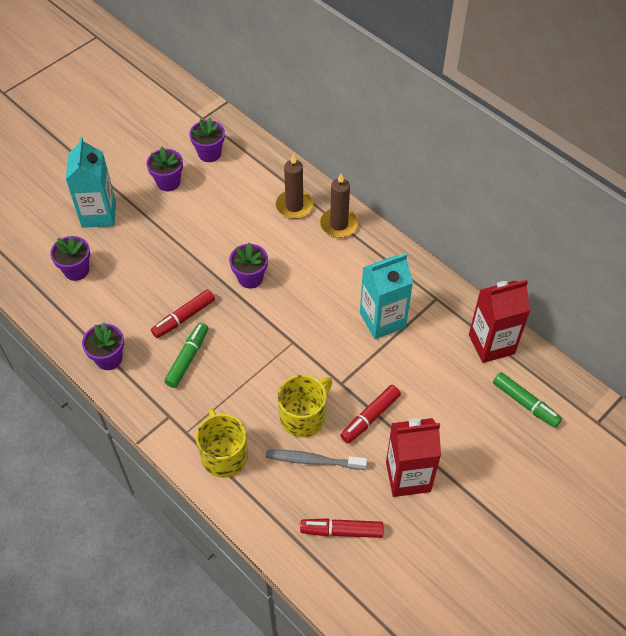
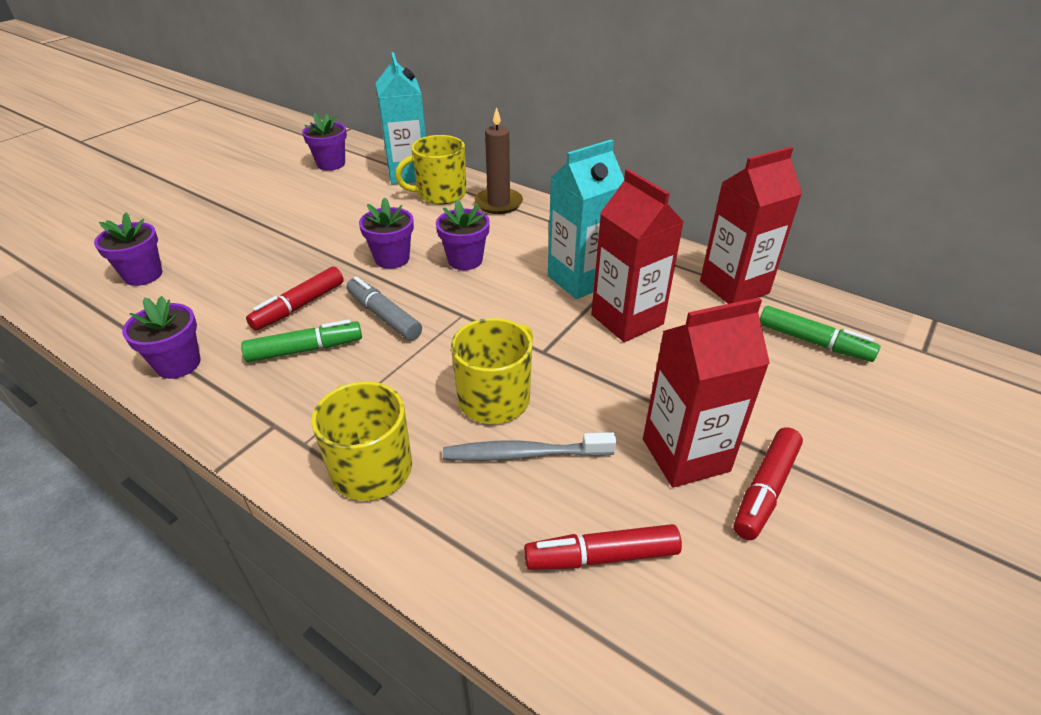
camera: 10 degrees left, 15 degrees down
(99, 214) = (184, 222): turquoise carton -> turquoise carton (408, 174)
(168, 182) = (279, 189): purple flower pot -> purple flower pot (465, 260)
(188, 358) = (305, 350): green marker -> green marker turned 60 degrees clockwise
(240, 335) = (384, 316): none -> grey marker
(294, 206) = (440, 194): brown candle -> yellow mug
(370, 417) = (598, 386): red marker -> red marker (765, 489)
(405, 363) = (627, 319): none -> red carton

